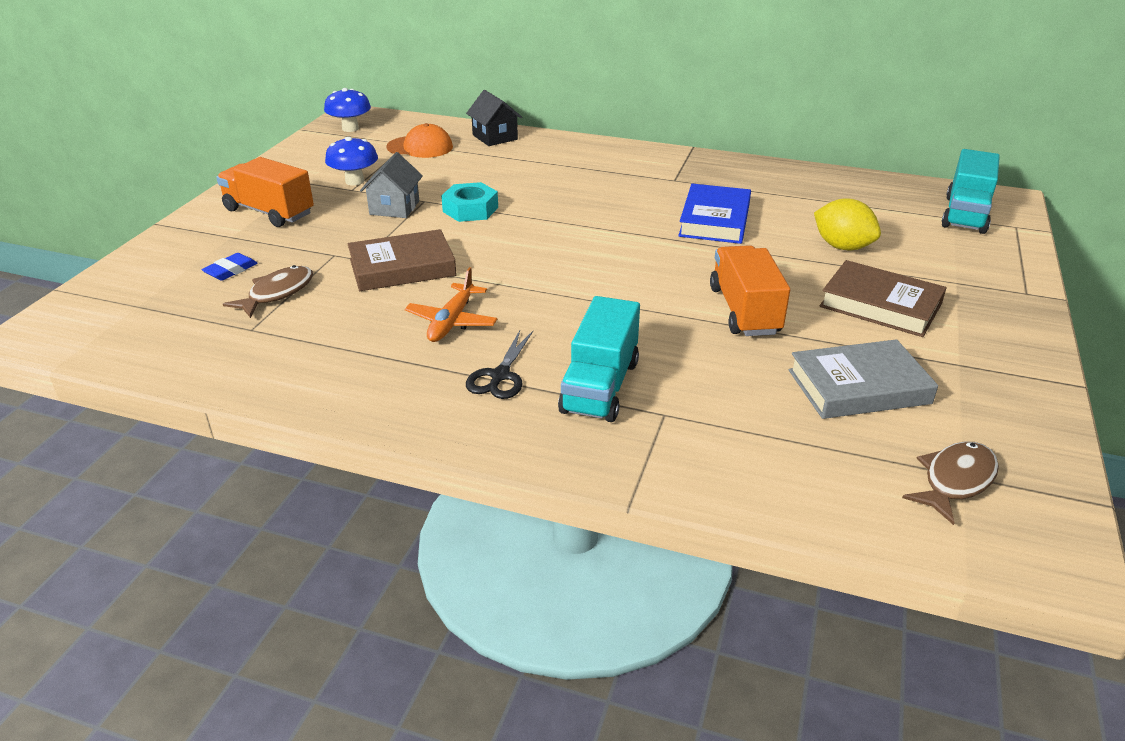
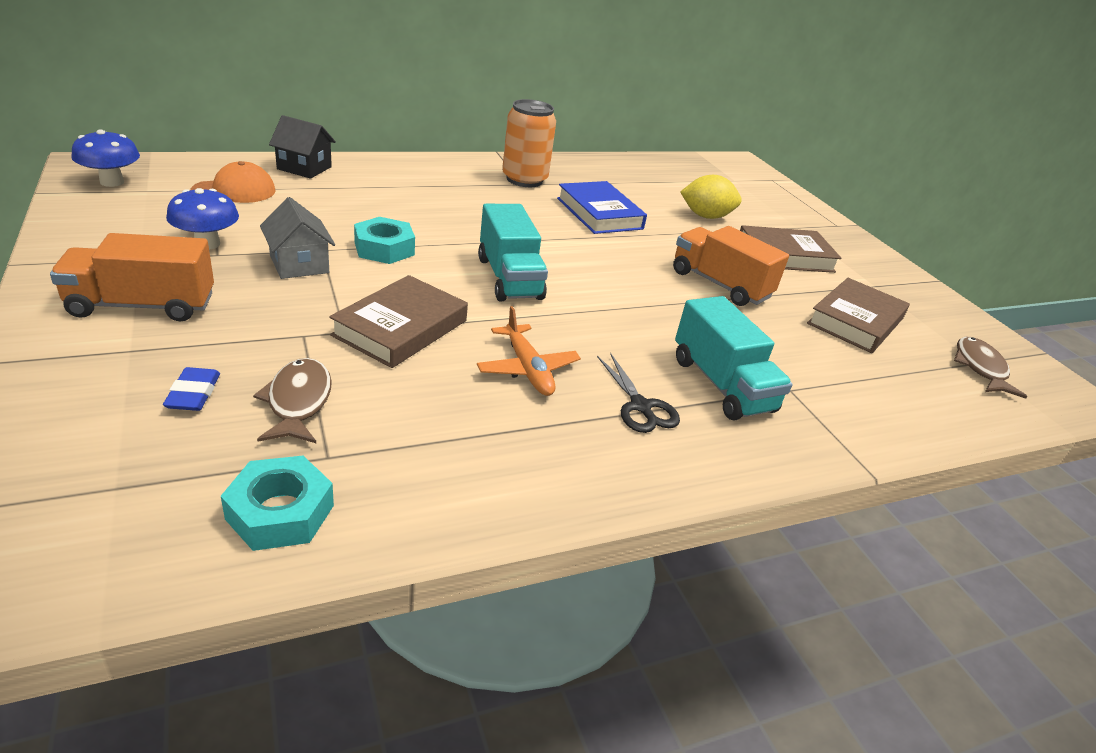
camera: 45 degrees left, 0 degrees up
(190, 348) = (280, 512): none -> turquoise nut
(682, 176) = (524, 180): none -> orange can
(858, 387) = (855, 321): grey book -> brown book
(965, 214) = (737, 176): turquoise truck -> turquoise truck (509, 278)

